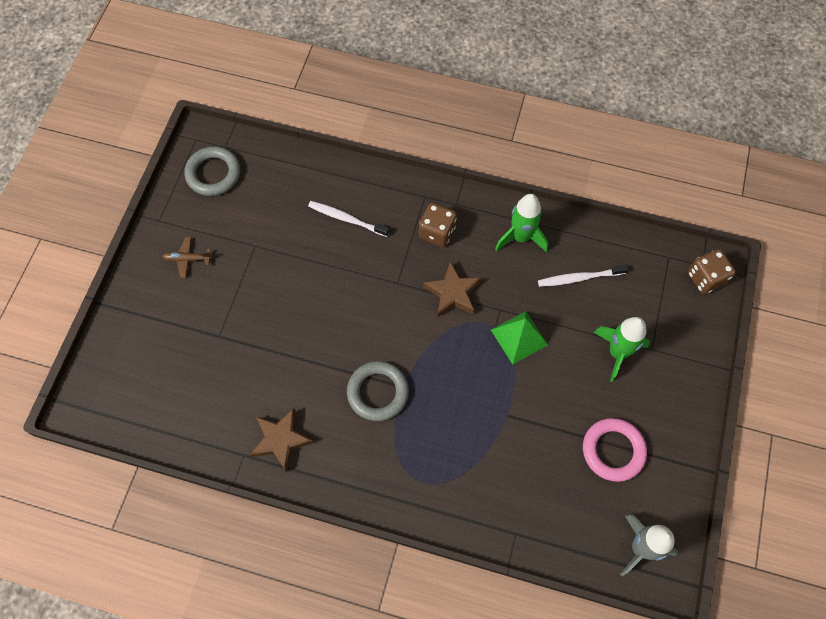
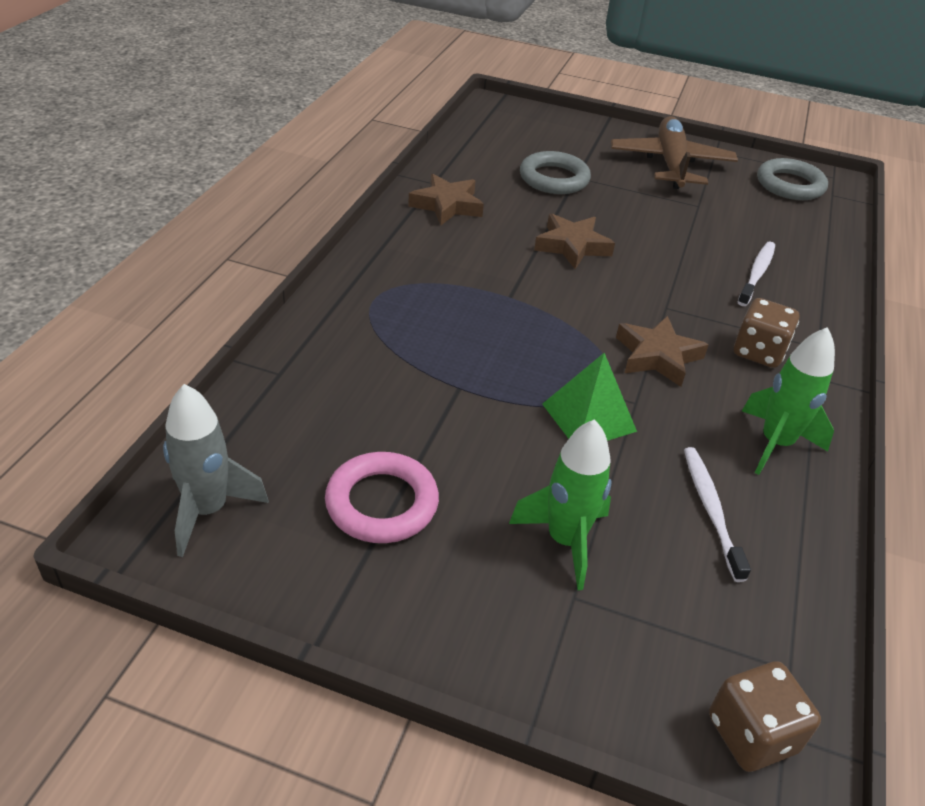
camera: 90 degrees right, 25 degrees down
(187, 259) = (670, 164): brown plane -> brown plane, size x2.37
(329, 342) = (572, 246): none -> brown star
(378, 392) = (502, 276): grey ring -> grey ring (554, 178)

